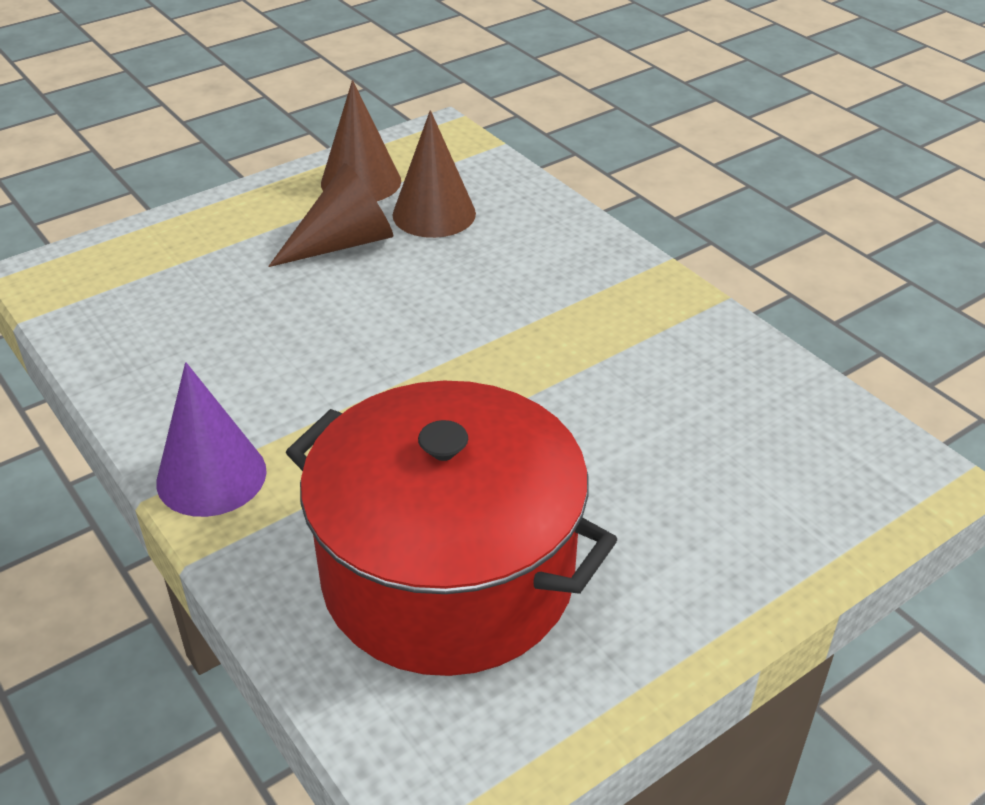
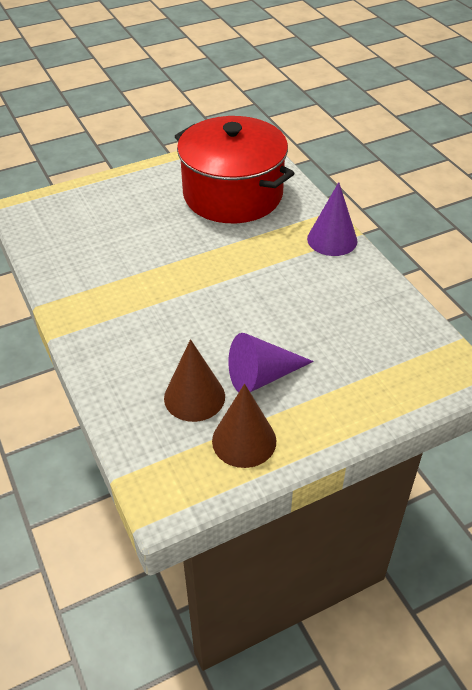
camera: 170 degrees left, 5 degrees up
(343, 243) = (262, 376): brown cone -> purple cone

